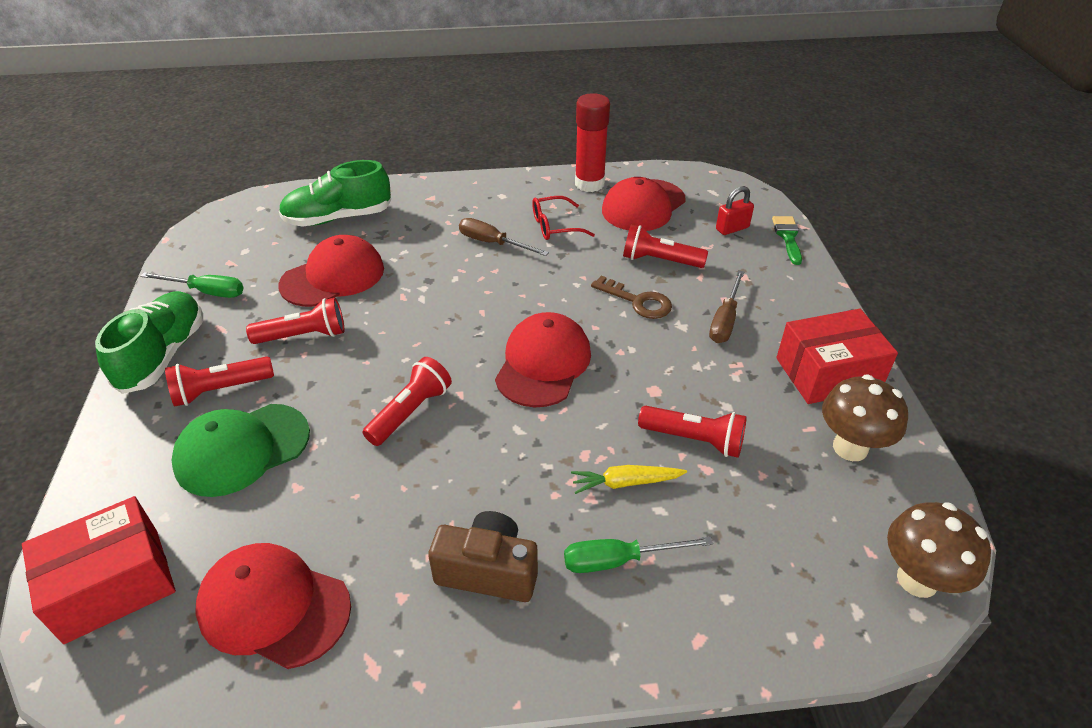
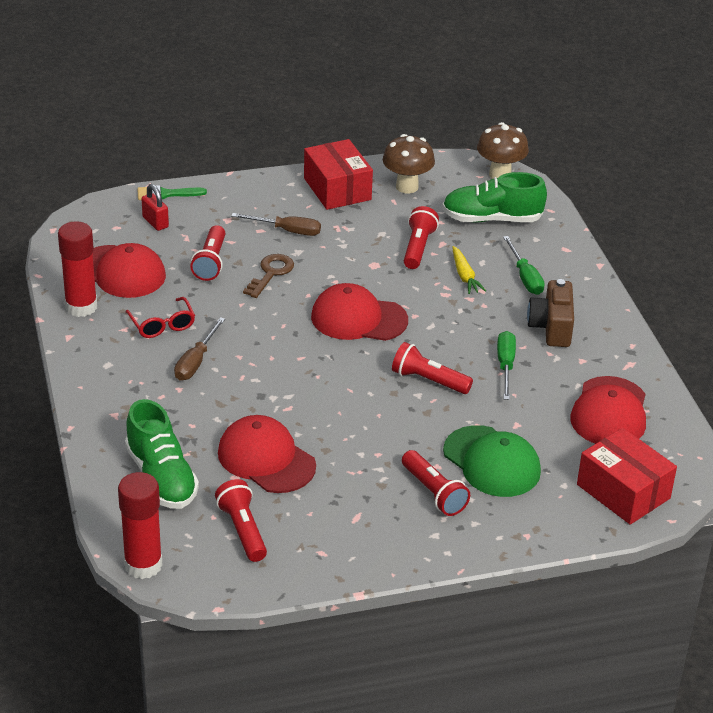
camera: 100 degrees left, 5 degrees down
(163, 355) = (401, 544): green shoe -> green shoe (492, 219)
(206, 292) = (305, 544): green screwdriver -> green screwdriver (505, 366)
(240, 206) = (143, 565): none -> red glue stick
(304, 336) = (355, 459): red flashlight -> red flashlight (242, 530)

